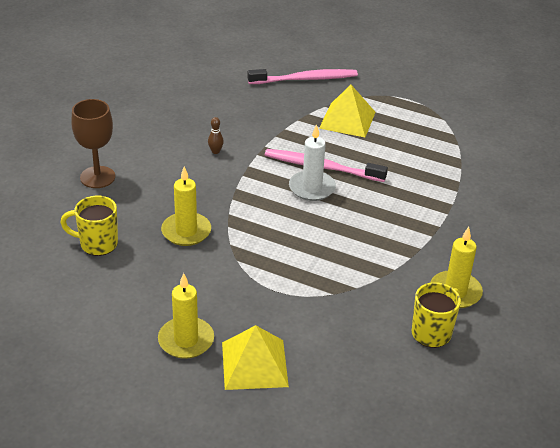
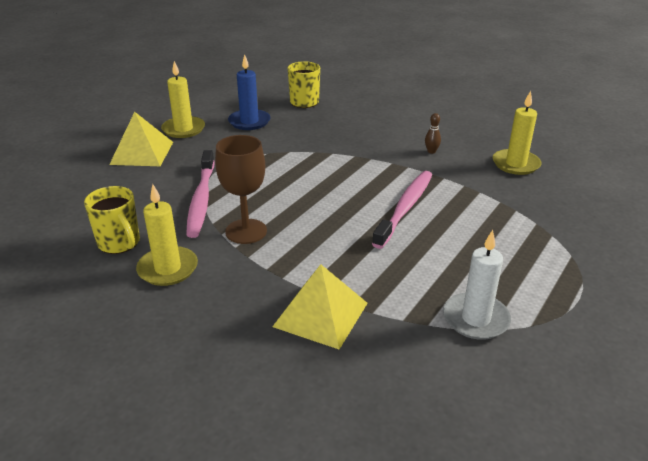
camera: 100 degrees right, 5 degrees down
(97, 177) = (390, 102): brown goblet -> brown goblet (246, 231)
(159, 284) = (249, 122): none -> blue candle
(186, 231) = (311, 134): yellow candle -> yellow candle (516, 164)
(305, 79) = (597, 215): pink toothbrush -> pink toothbrush (201, 199)
(312, 188) = (367, 198): white candle -> white candle (475, 319)
(347, 120) = (507, 236): yellow pyramid -> yellow pyramid (320, 314)

